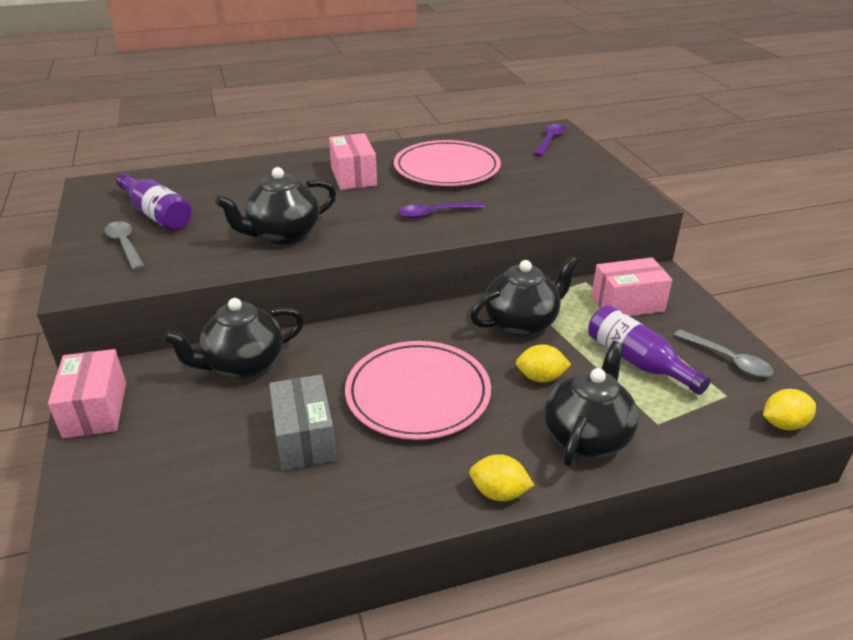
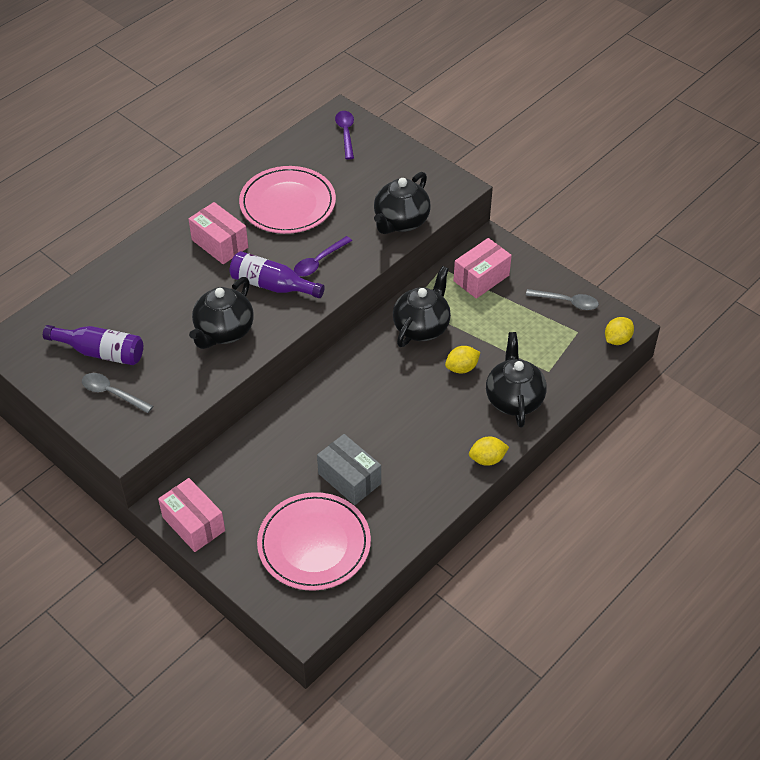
camera: 30 degrees left, 15 degrees up
(243, 365) = (260, 446): black teapot -> black teapot (401, 222)
(418, 394) = (394, 415): pink plate -> pink plate (314, 544)
(637, 361) = (513, 328): purple bottle -> purple bottle (272, 285)

